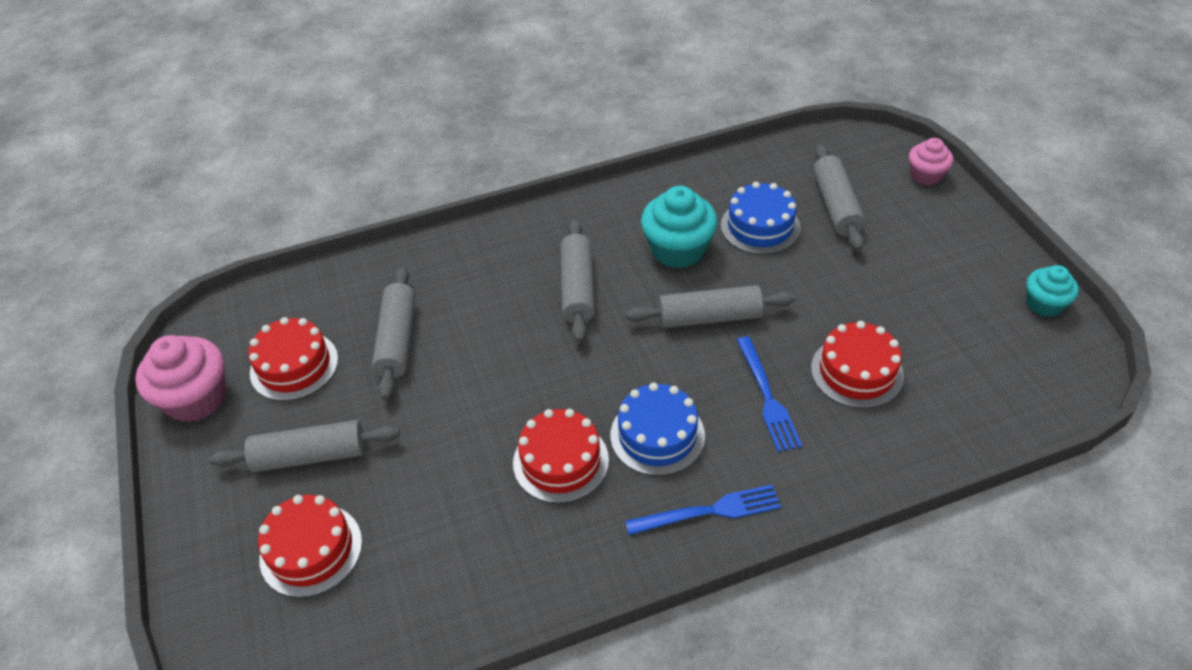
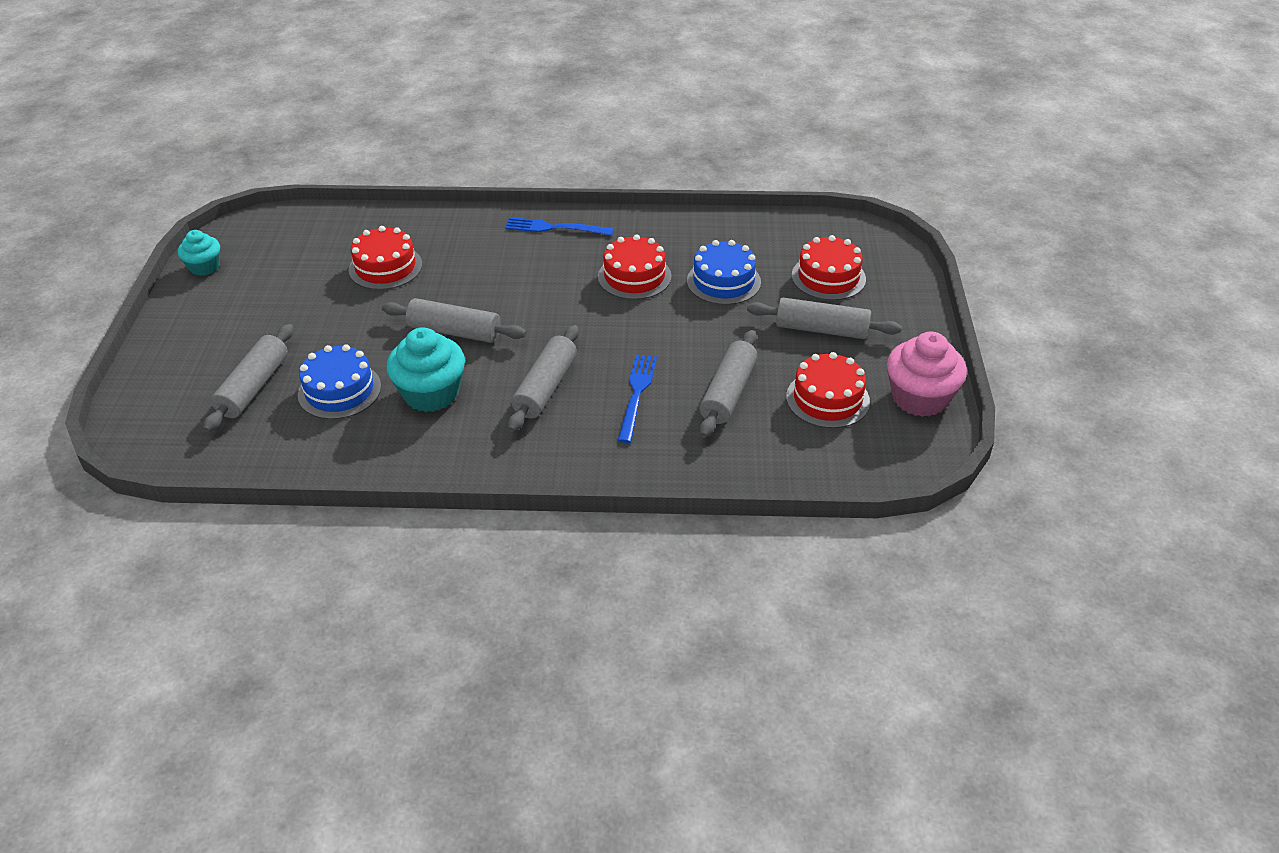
camera: 160 degrees left, 5 degrees down
(657, 435) = (557, 272): blue cake -> blue cake (723, 281)
(767, 397) = (462, 271): blue fork -> blue fork (637, 394)
(925, 175) = (141, 388): pink cupcake -> none

